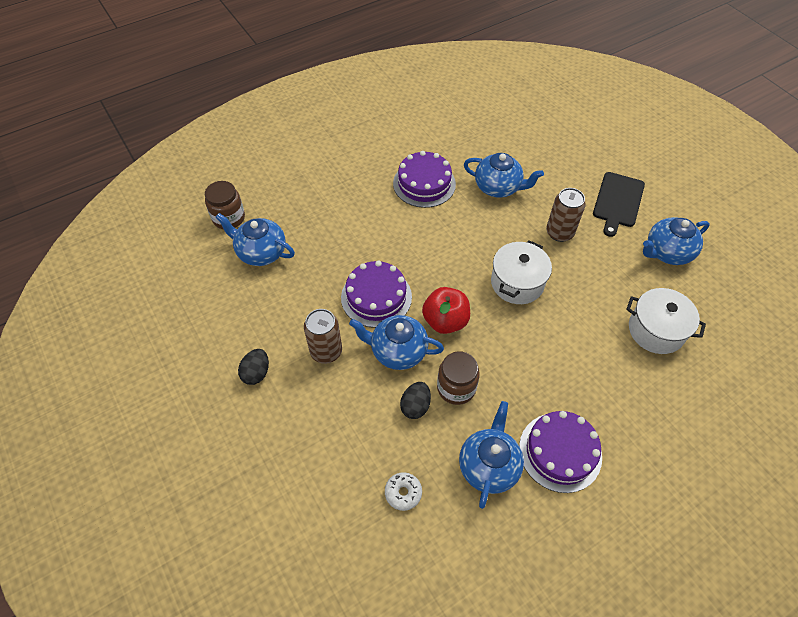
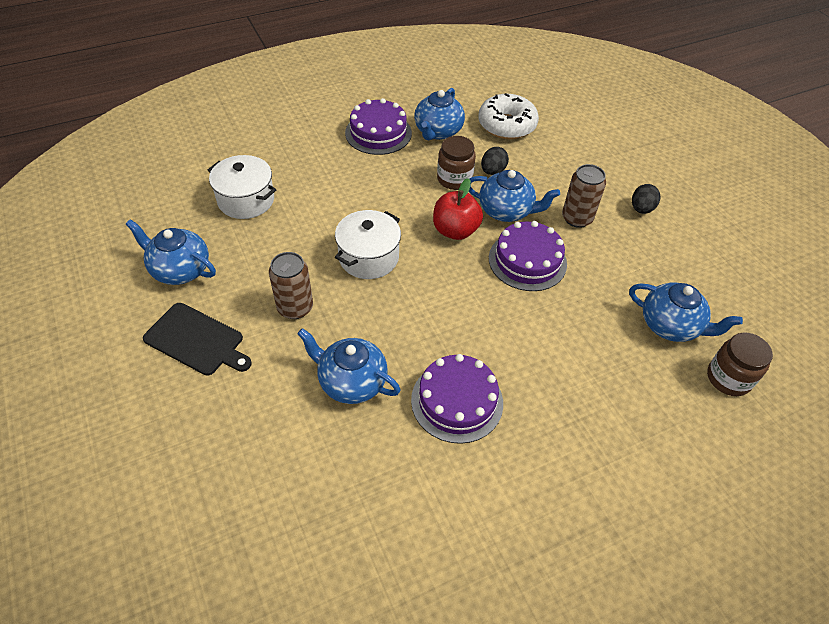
camera: 175 degrees left, 5 degrees down
(403, 493) = (506, 125): white donut -> white donut, size x2.07
(618, 201) = (197, 340): black cutting board -> black cutting board turned 90 degrees clockwise
(667, 252) = (180, 270): blue teapot -> blue teapot turned 135 degrees counterclockwise

